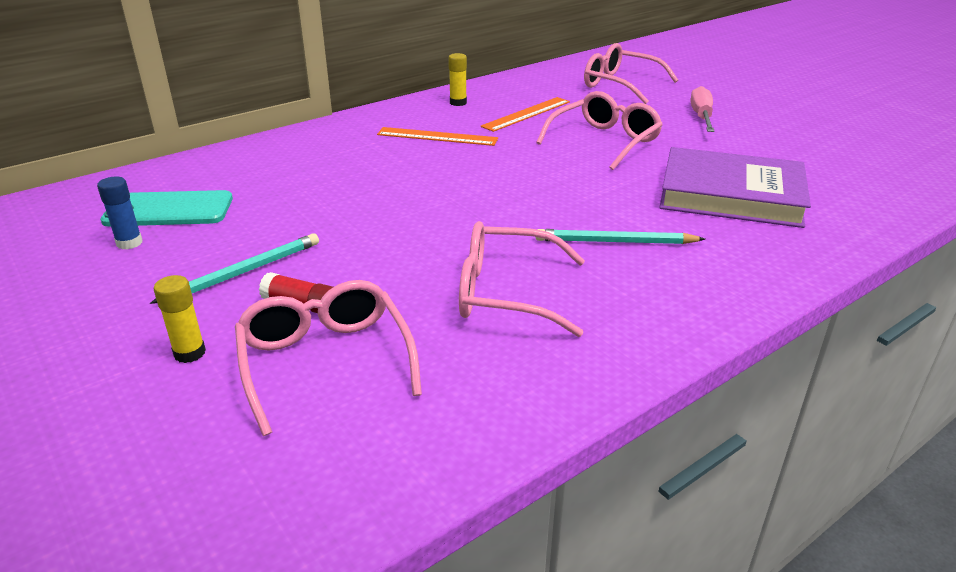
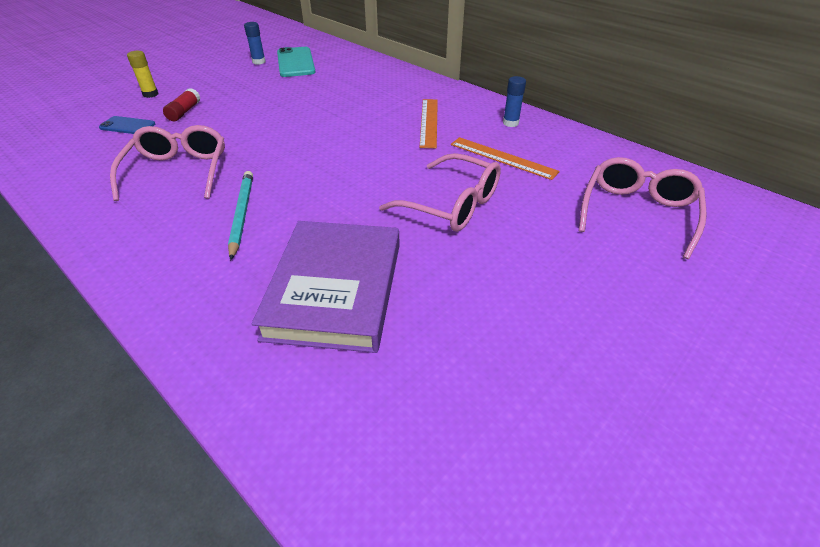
camera: 80 degrees right, 10 degrees up
(243, 272) = (223, 92): turquoise pencil -> none
(326, 362) = (127, 126): pink glasses -> blue phone
(458, 103) = (510, 123): yellow glue stick -> blue glue stick
(701, 117) = (564, 278): pink screwdriver -> none

